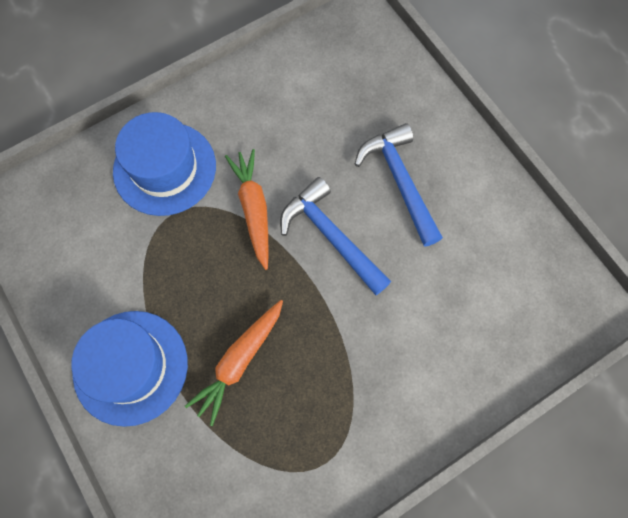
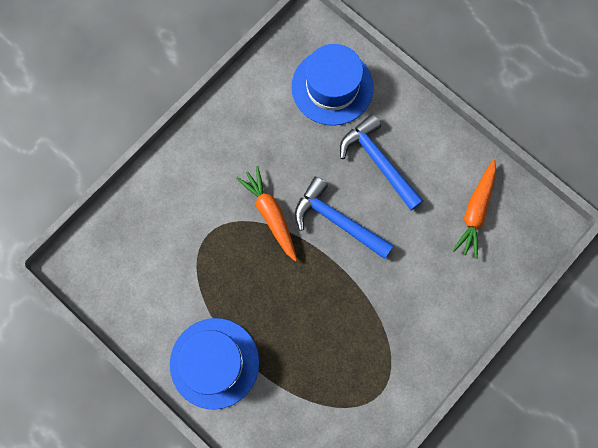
camera: 15 degrees left, 5 degrees up
(165, 168) = (189, 199): blue hat -> blue hat (332, 87)
(239, 361) = (295, 336): orange carrot -> orange carrot (475, 211)

